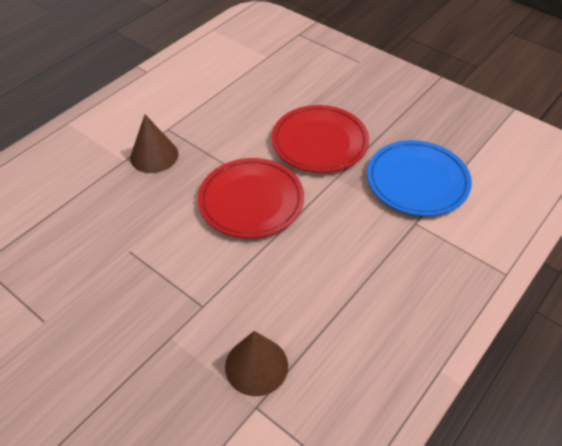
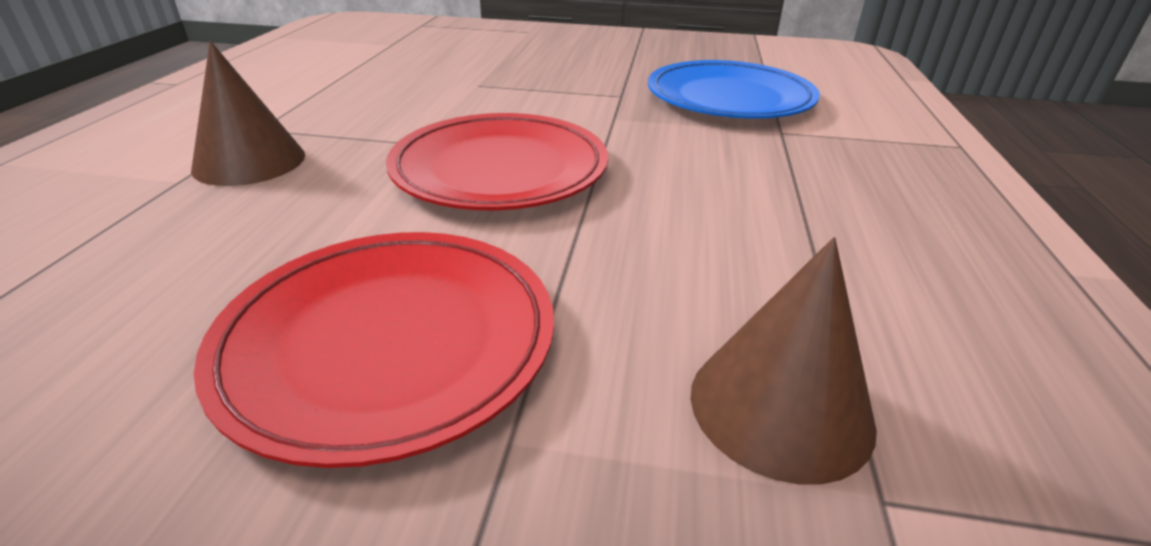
camera: 30 degrees left, 15 degrees down
(319, 142) = (550, 94): red plate -> red plate (389, 342)

